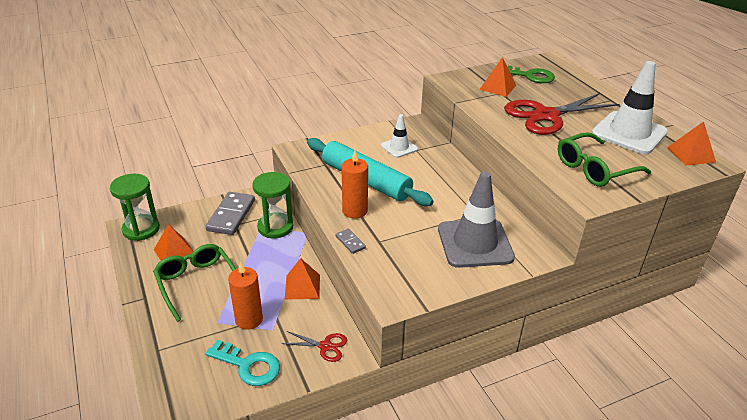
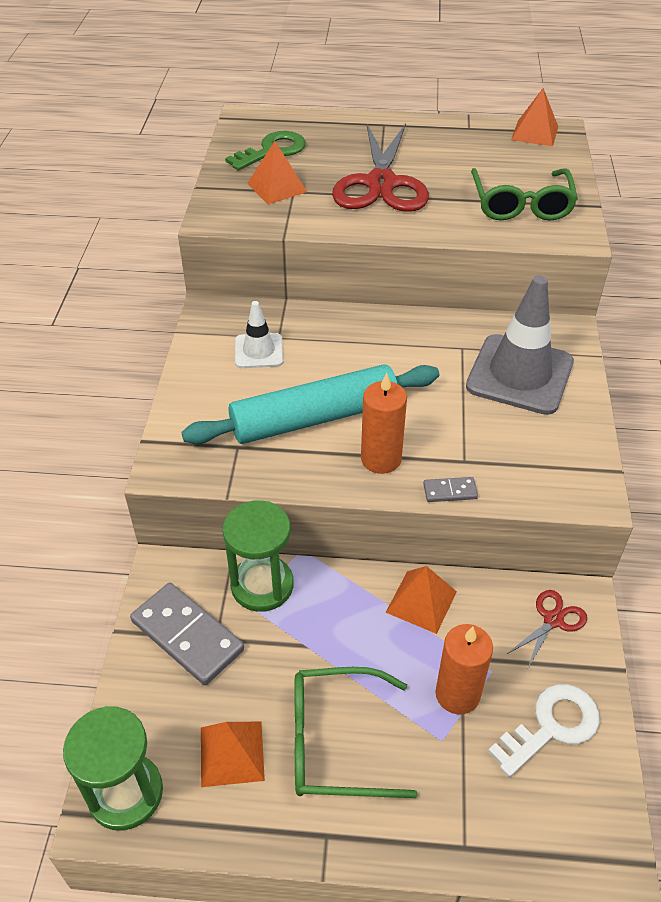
camera: 60 degrees left, 10 degrees up
(248, 365) = (551, 726): turquoise key -> white key
(629, 133) = (465, 148): white traffic cone -> none

